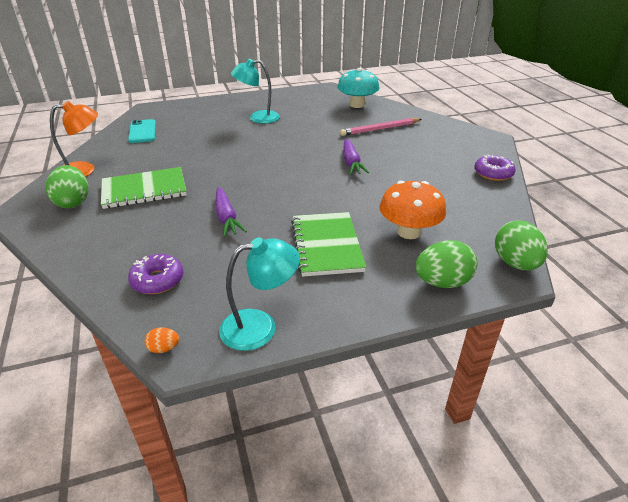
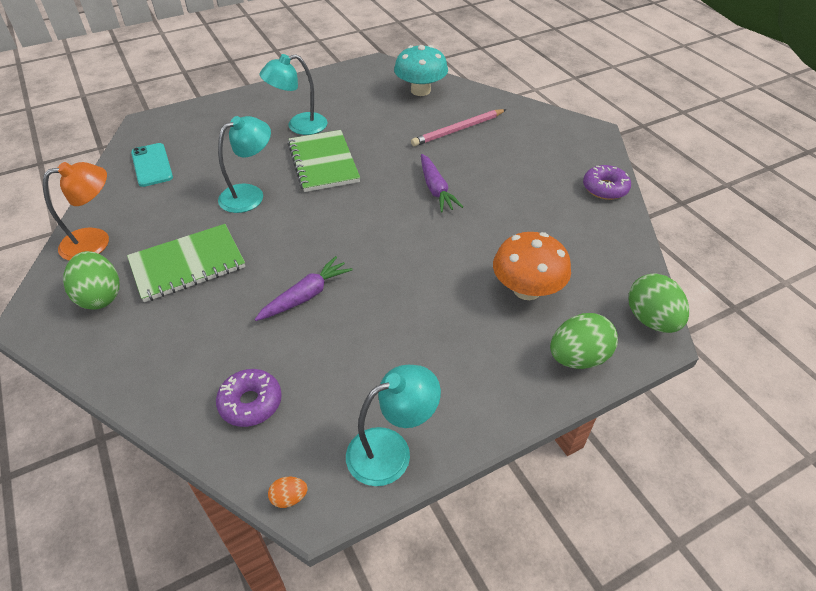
camera: 10 degrees left, 10 degrees up
(206, 154) = (250, 194): none -> turquoise lamp
(226, 217) = (306, 296): purple carrot -> purple carrot turned 105 degrees counterclockwise
(327, 245) = (437, 322): green notebook -> green notebook (323, 163)

